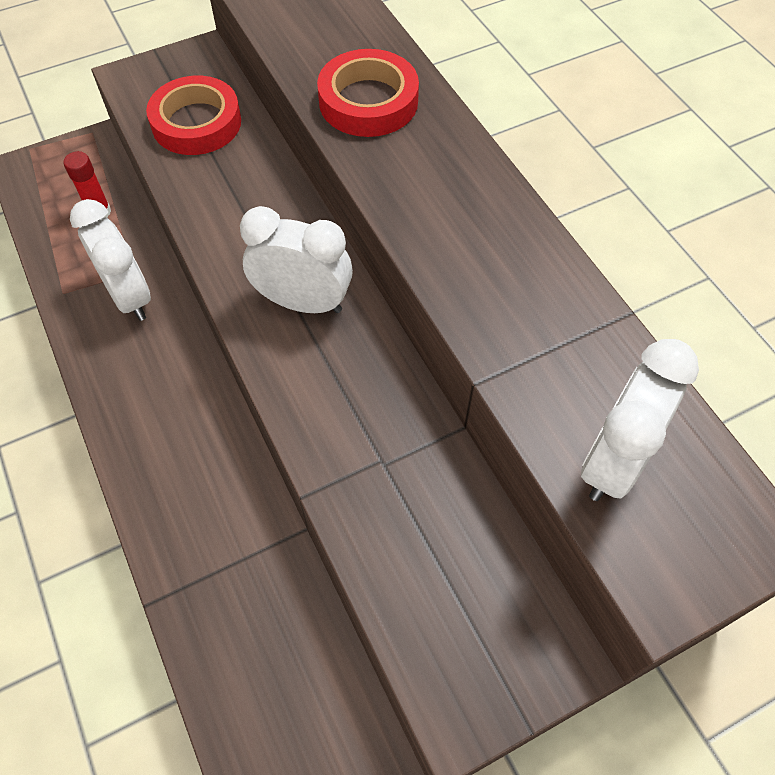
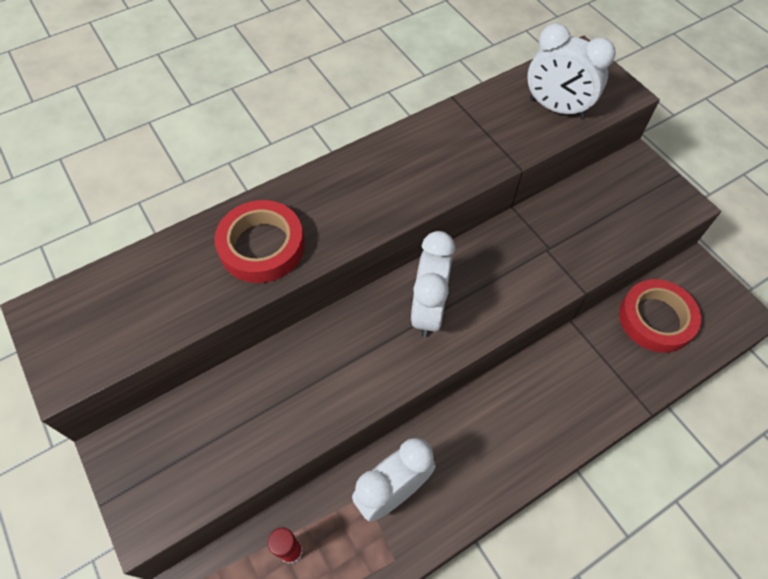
camera: 95 degrees left, 0 degrees up
(196, 123) = (224, 431): red tape -> red tape (656, 319)

